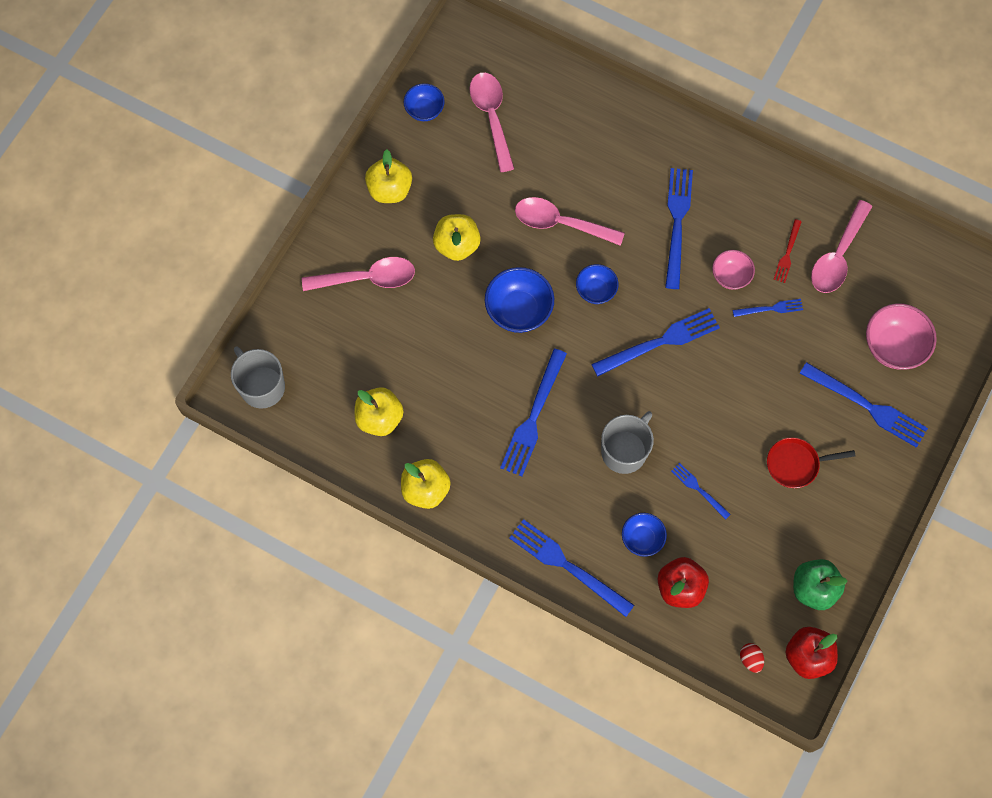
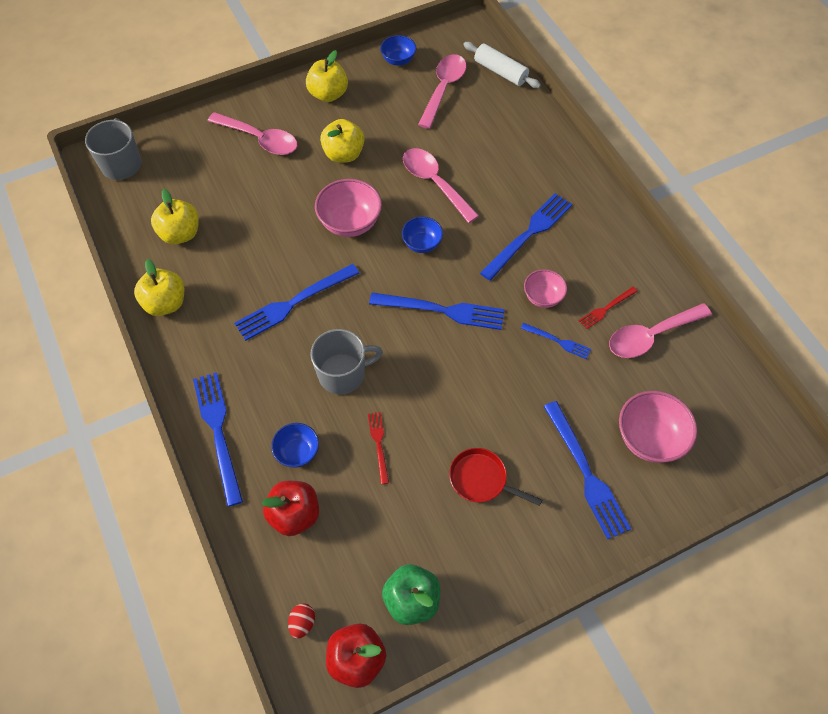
camera: 35 degrees right, 10 degrees down
(519, 310) = (350, 223): blue bowl -> pink bowl
(529, 65) = (500, 72): none -> white rolling pin
(698, 489) = (379, 444): blue fork -> red fork

